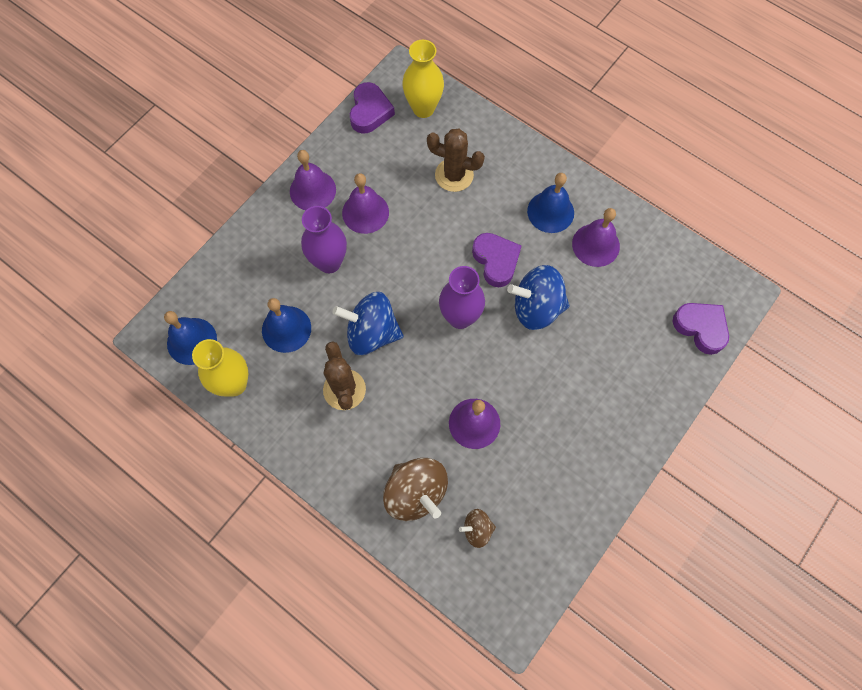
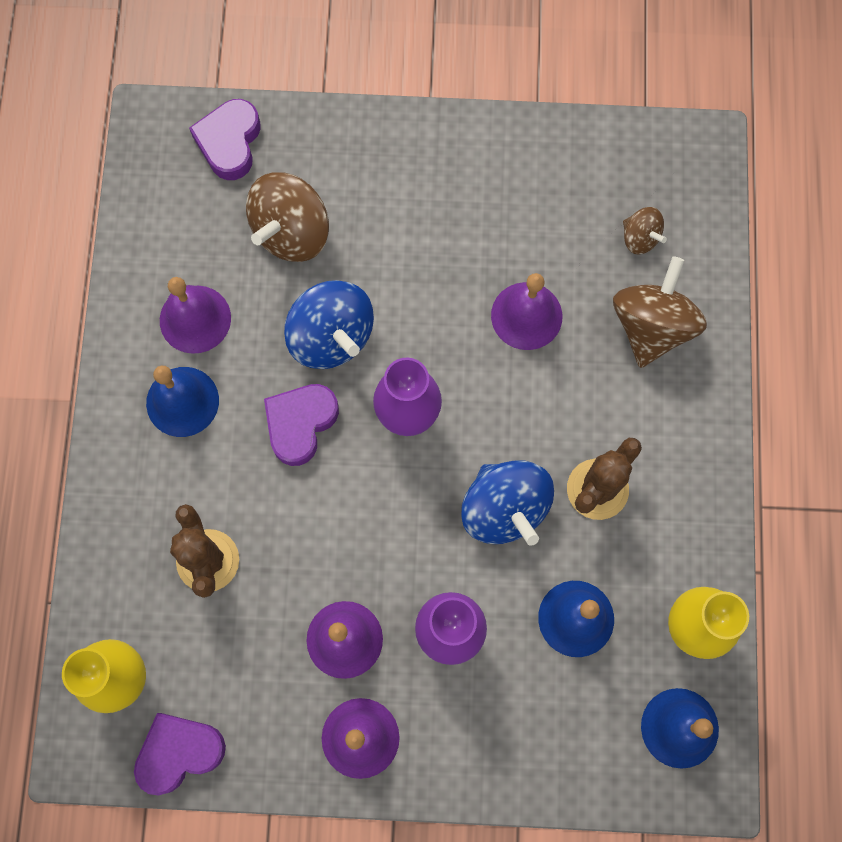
camera: 125 degrees left, 5 degrees up
(617, 326) = (291, 232): none -> brown spinning top

